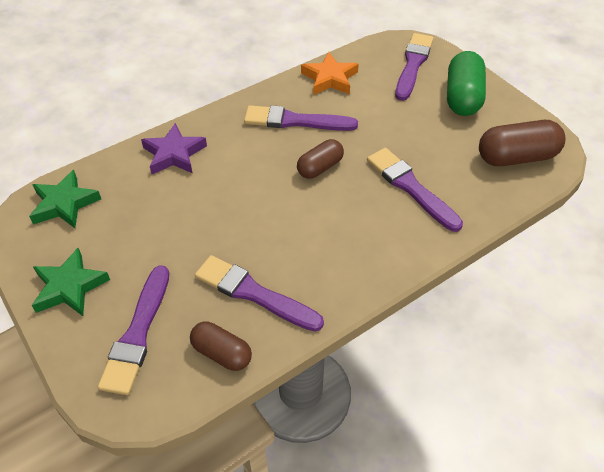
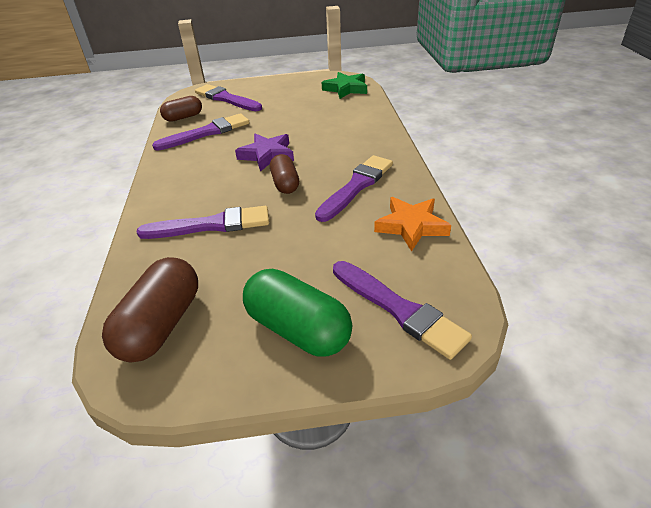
camera: 120 degrees right, 10 degrees down
(69, 287) = (279, 86): green star -> none
(174, 154) = (361, 126): purple star -> purple star (267, 155)

